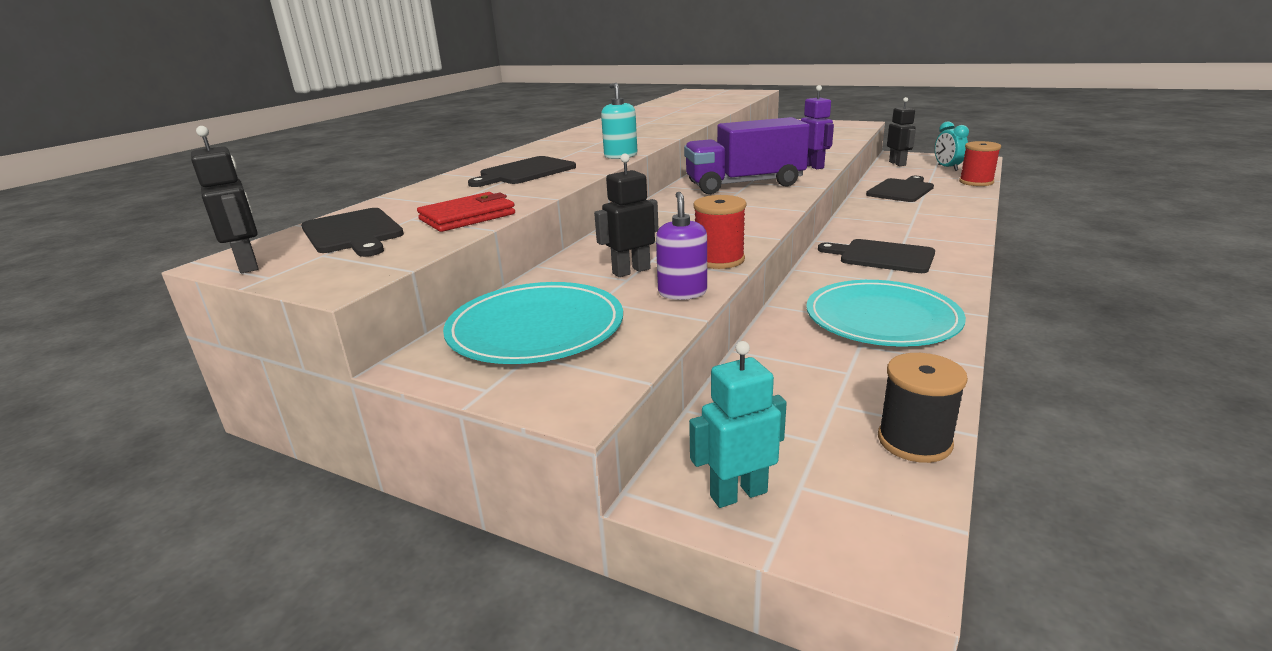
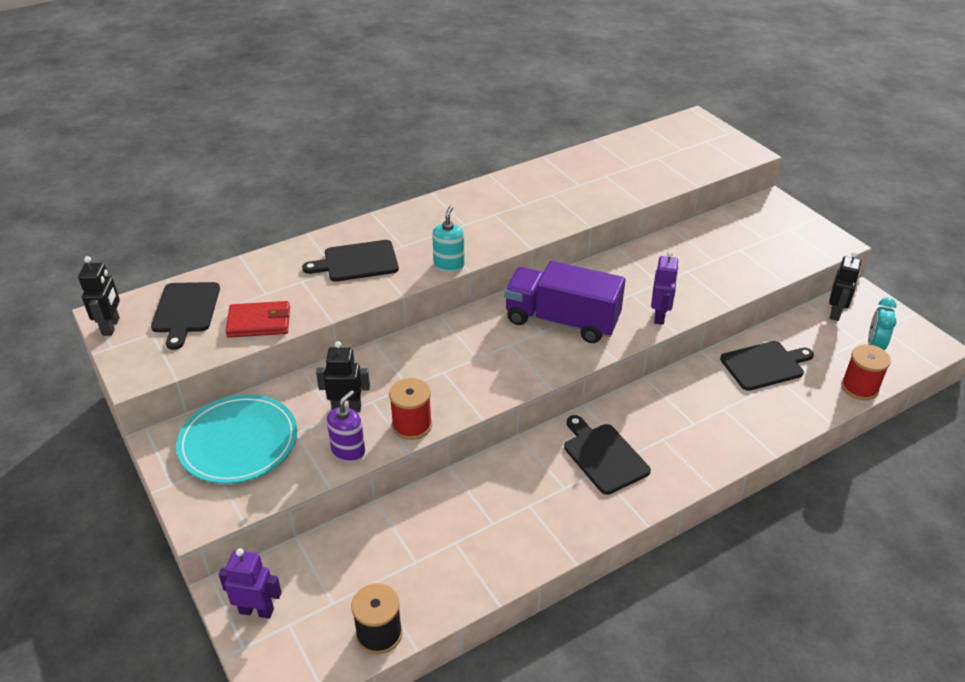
camera: 30 degrees right, 15 degrees up
(738, 494) = (257, 610): turquoise robot -> purple robot
(882, 318) = (503, 526): turquoise plate -> none

